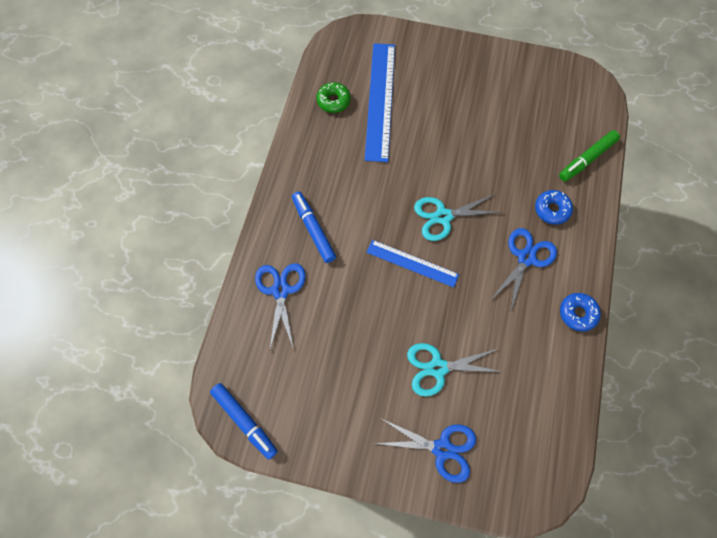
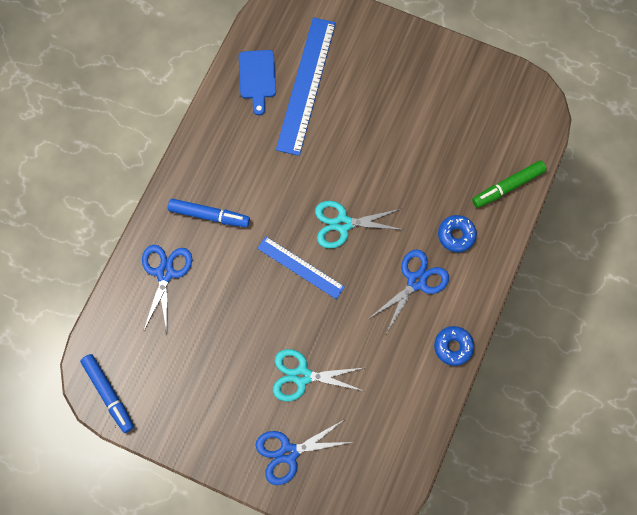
camera: 10 degrees right, 5 degrees up
(313, 229) = (209, 215): blue marker -> blue marker turned 120 degrees clockwise
(333, 101) = (257, 78): green donut -> blue cutting board
(442, 449) = (288, 453): blue scissors -> blue scissors turned 135 degrees clockwise

